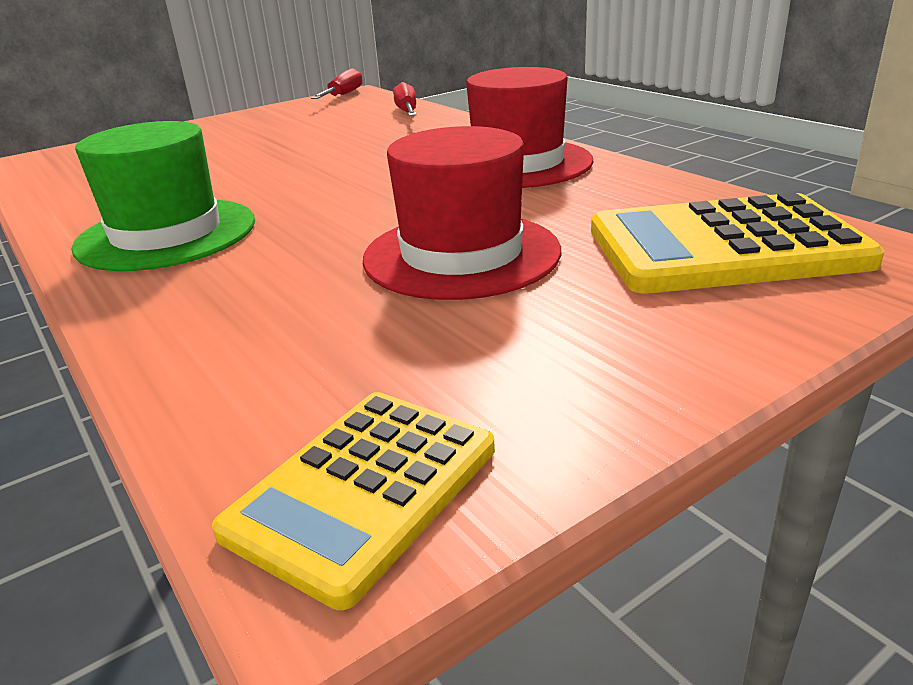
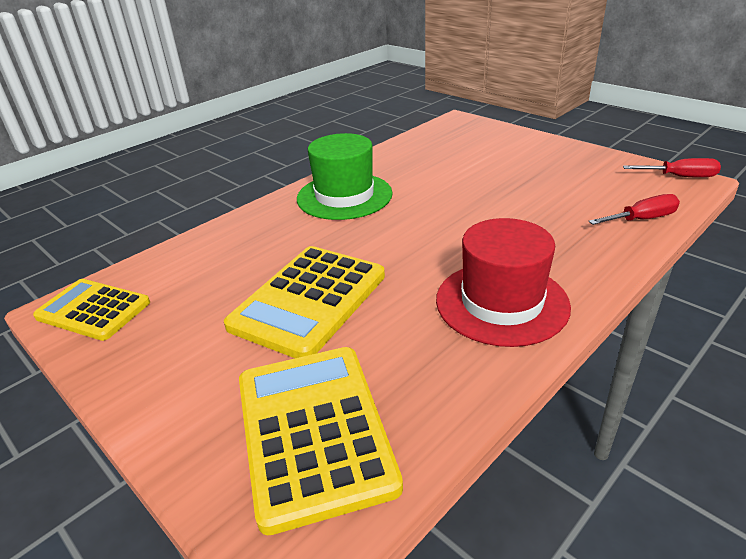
camera: 80 degrees right, 5 degrees up
(461, 254) = (309, 301): red hat -> yellow calculator

